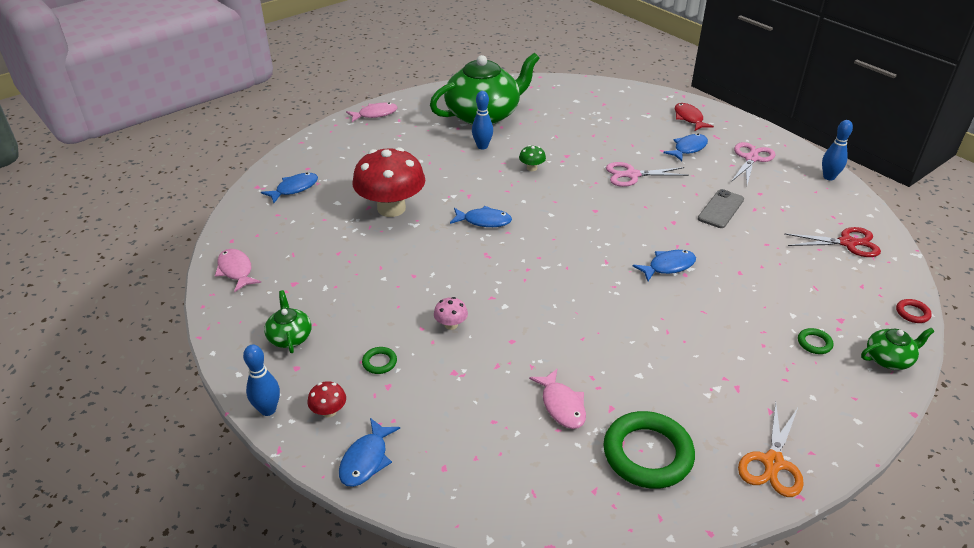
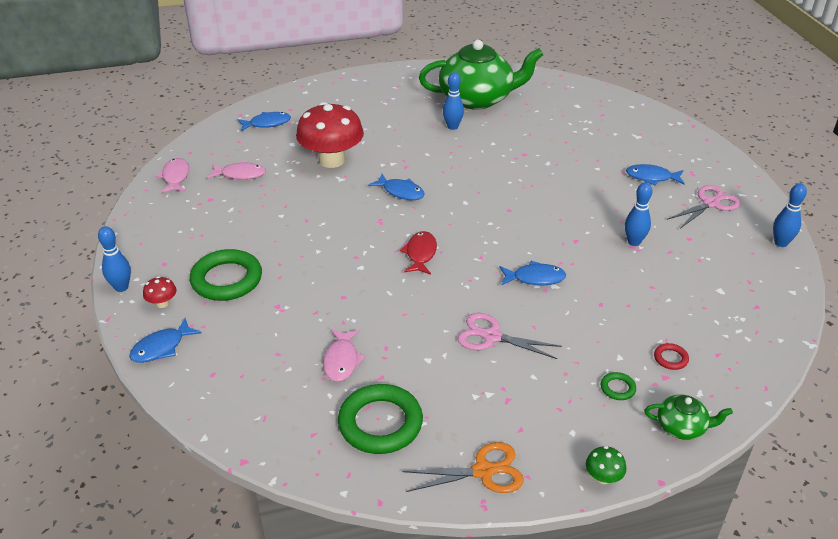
camera: 25 degrees right, 0 degrees up
(290, 337) = (176, 239): green teapot -> none
(375, 114) = (381, 76): pink fish -> pink fish (240, 174)
(379, 362) = (227, 279): green ring -> green ring, size x2.31
(451, 325) = (304, 268): pink mushroom -> none
(532, 168) = (481, 157): green mushroom -> green mushroom (603, 477)
(632, 175) = (572, 187): pink scissors -> pink scissors (491, 336)
(688, 148) = (651, 177): blue fish -> blue fish turned 150 degrees counterclockwise
(689, 118) = (679, 149): red fish -> red fish (420, 254)
(720, 209) = (634, 242): grey phone -> blue bowling pin
(773, 463) = (483, 471): orange scissors -> orange scissors turned 150 degrees counterclockwise
(847, 243) = (740, 310): red scissors -> none
(912, 313) = (748, 395): red ring -> red ring (670, 358)

